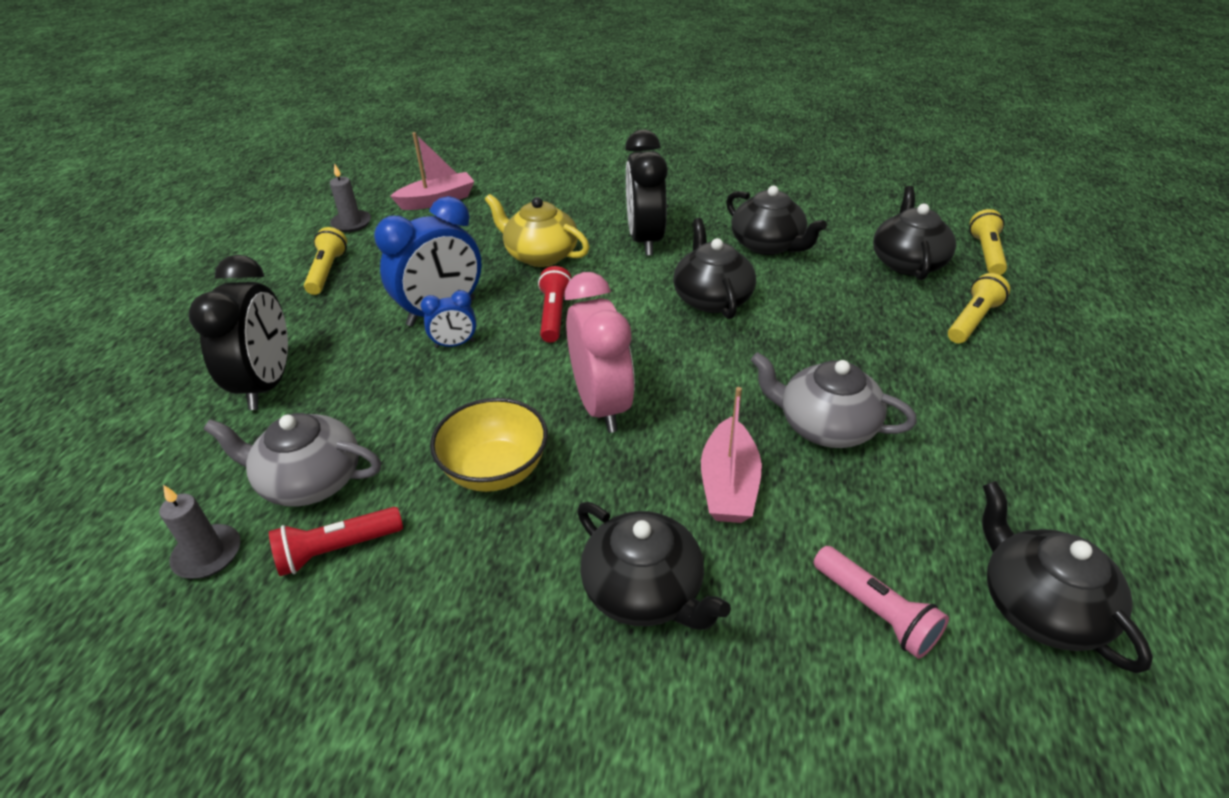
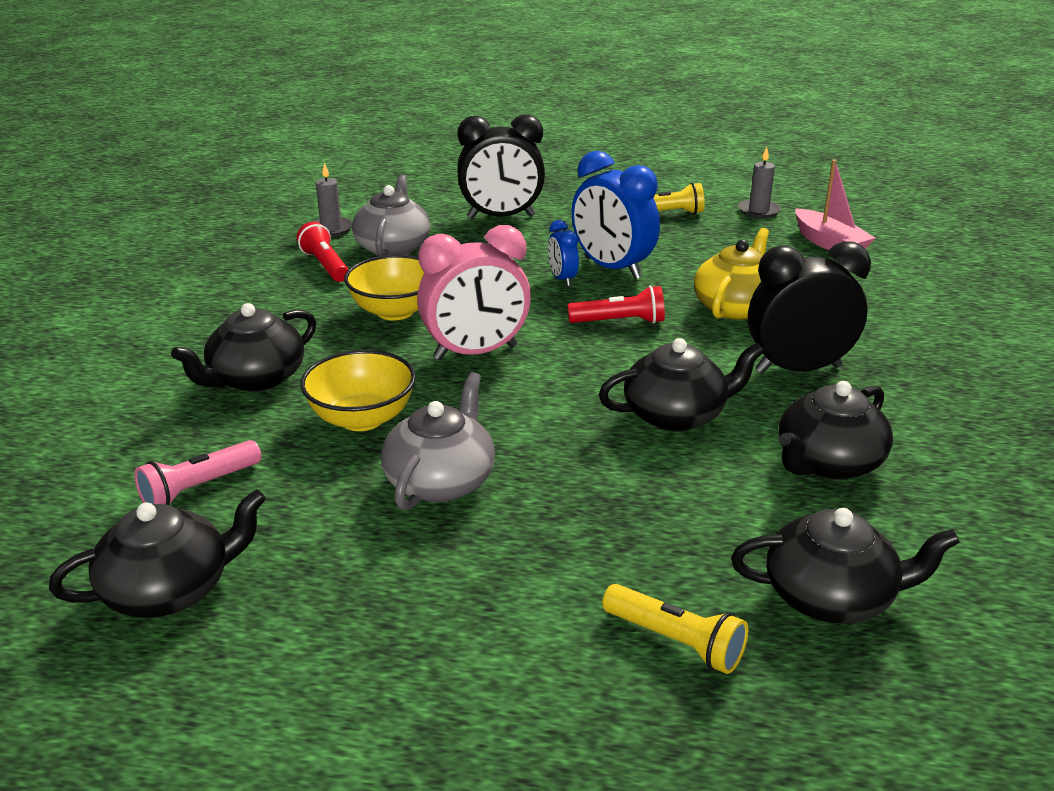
camera: 85 degrees right, 10 degrees down
(728, 485) = (362, 418): pink boat -> yellow bowl
(986, 254) = (903, 704): yellow flashlight -> none

